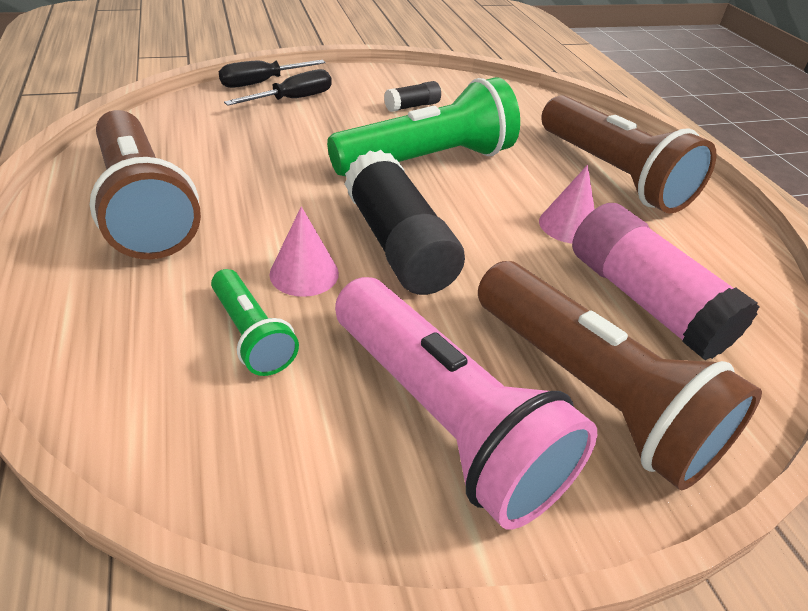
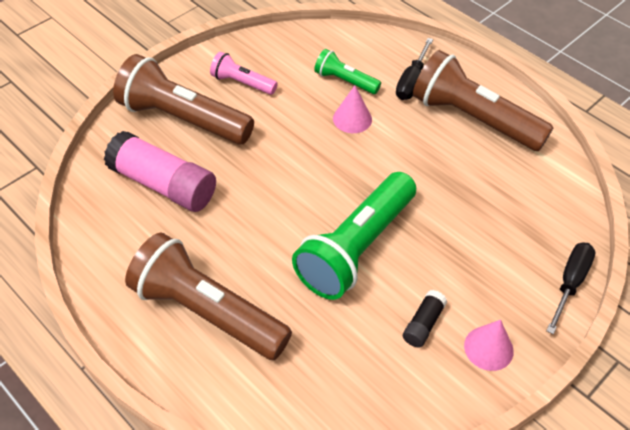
camera: 155 degrees right, 10 degrees up
(293, 99) = (520, 273): black screwdriver -> black screwdriver (411, 81)
(398, 245) = (320, 159): black glue stick -> none
(443, 418) = (242, 83): pink flashlight -> pink flashlight, size x0.51
(568, 225) = (225, 227): pink cone -> pink cone (488, 348)

